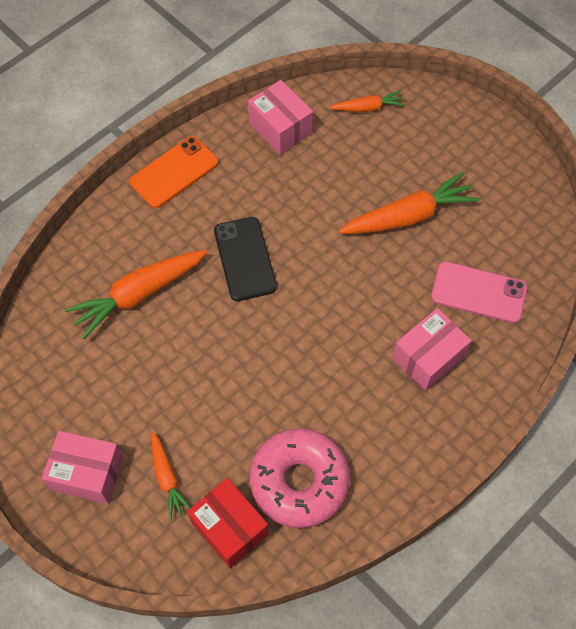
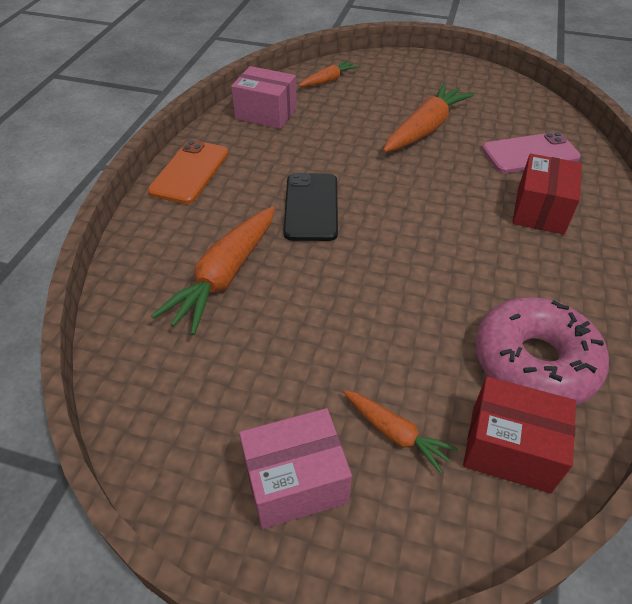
camera: 30 degrees left, 15 degrees down
(245, 259) = (311, 207): black phone -> black phone turned 45 degrees clockwise
(428, 358) = (540, 210): pink box -> red box

